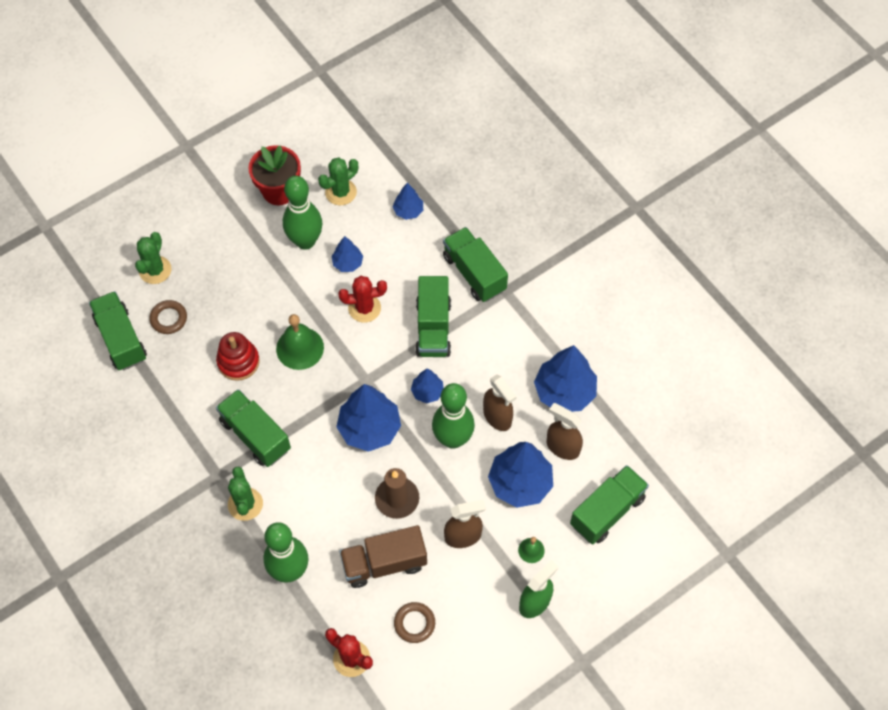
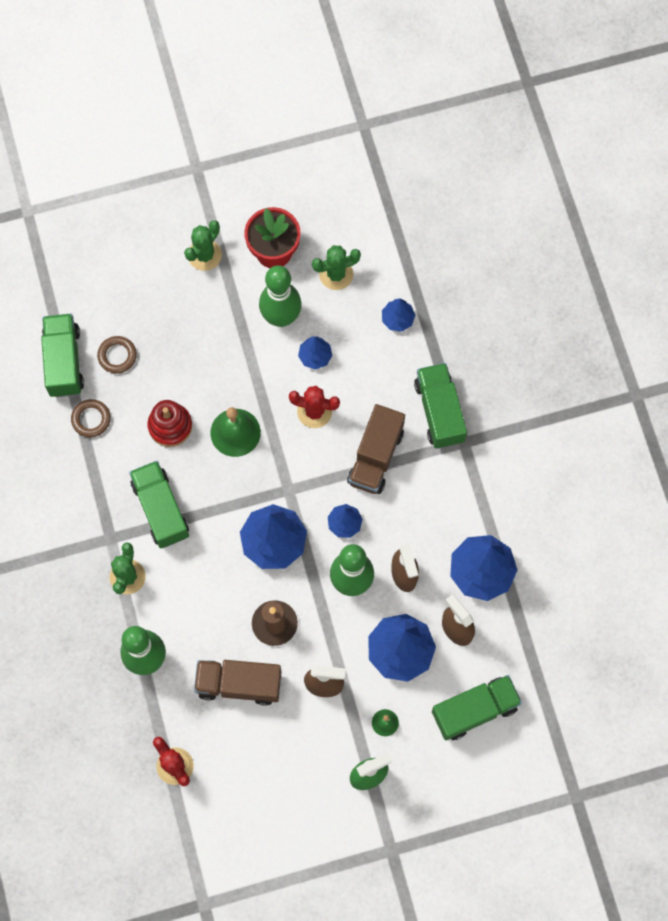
camera: 20 degrees right, 10 degrees up
(155, 270) = (121, 298): green cactus -> green cactus (204, 255)
(414, 623) = (246, 754): brown ring -> brown ring (91, 419)
(433, 328) = (375, 457): green truck -> brown truck

